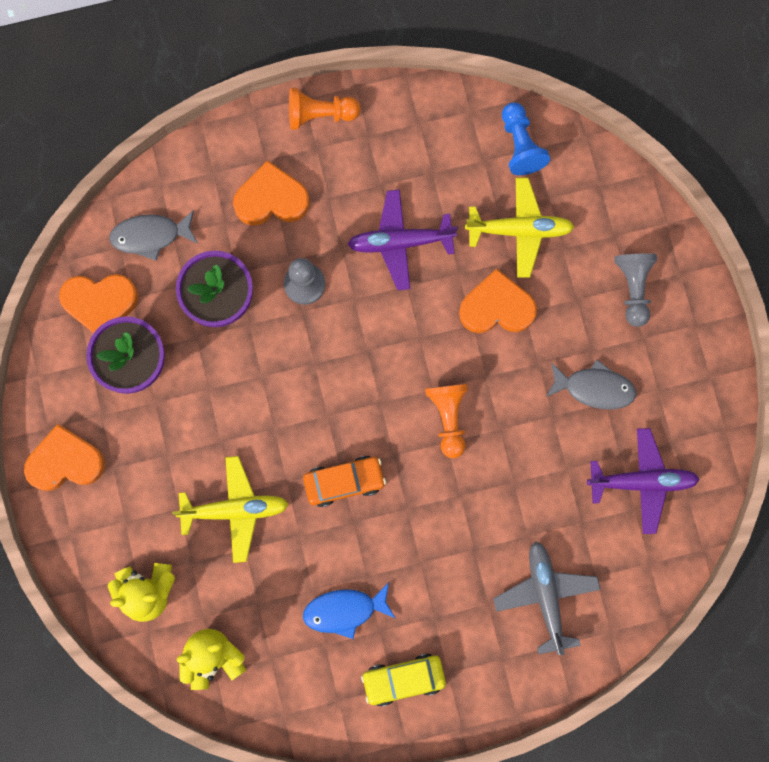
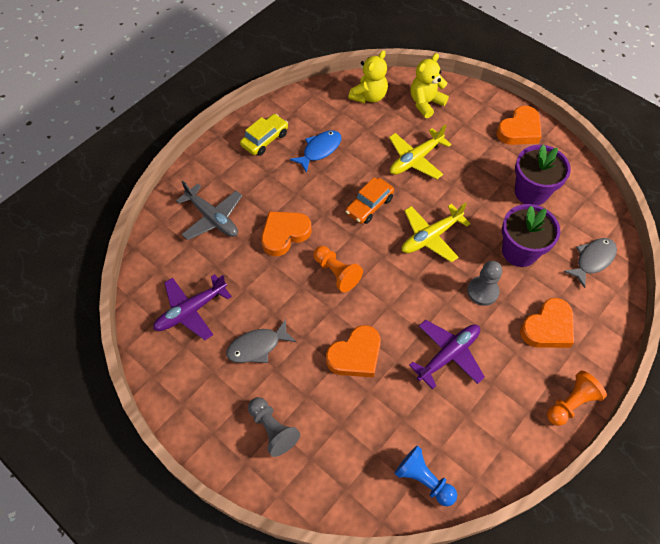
camera: 145 degrees right, 20 degrees down
(100, 303) = (581, 209): orange heart -> orange heart (284, 234)
(520, 230) = (378, 417): yellow plane -> yellow plane (430, 237)

